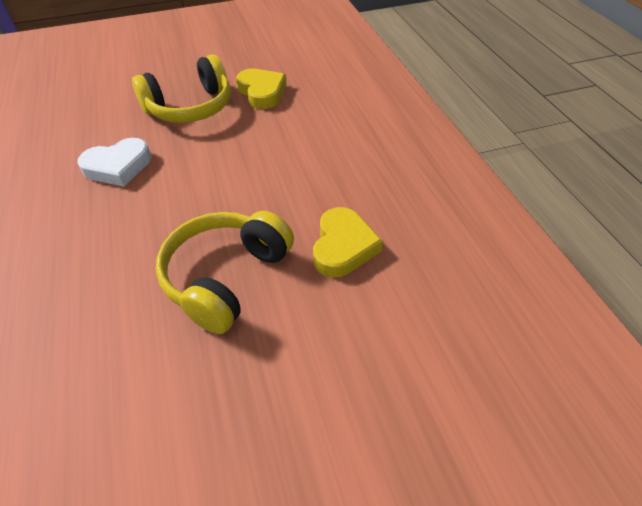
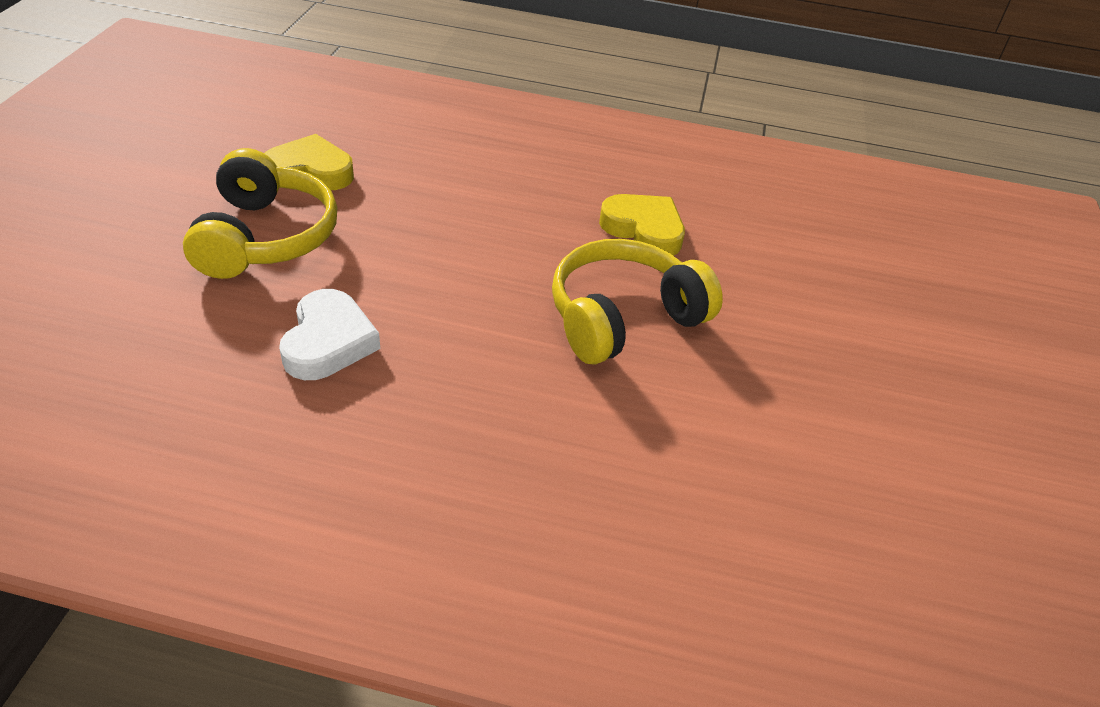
camera: 65 degrees left, 5 degrees down
(226, 277) = (623, 318): yellow headphones -> yellow headphones turned 90 degrees clockwise

